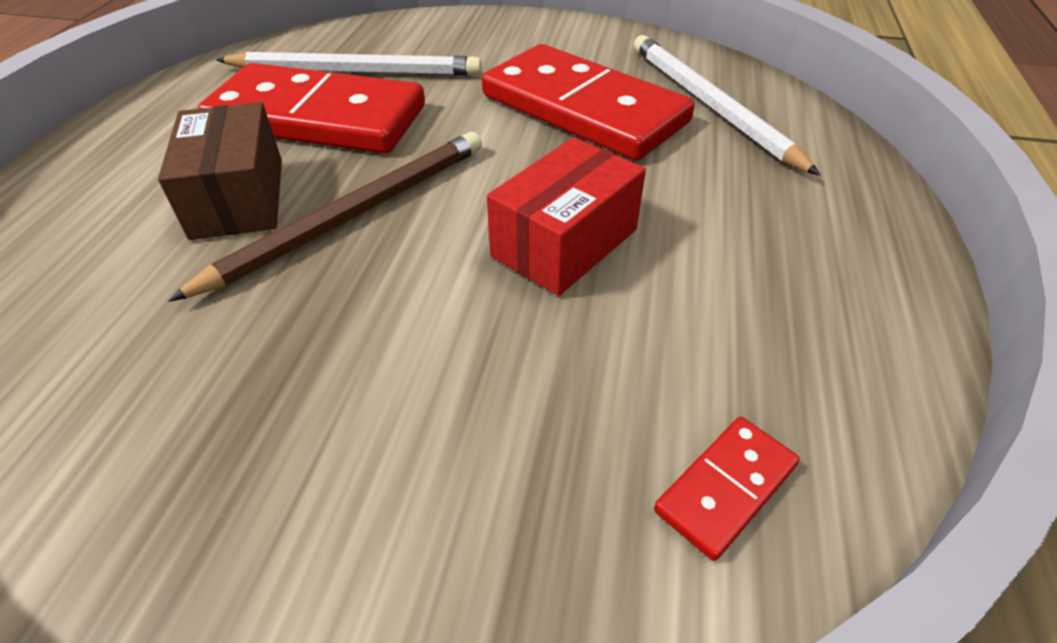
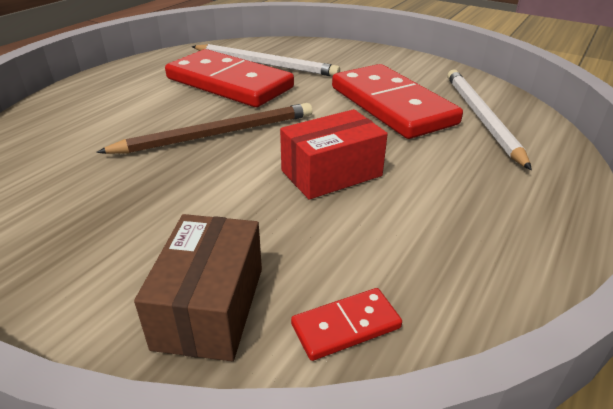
camera: 20 degrees right, 10 degrees down
(238, 198) = (162, 114): brown box -> brown box (210, 307)

